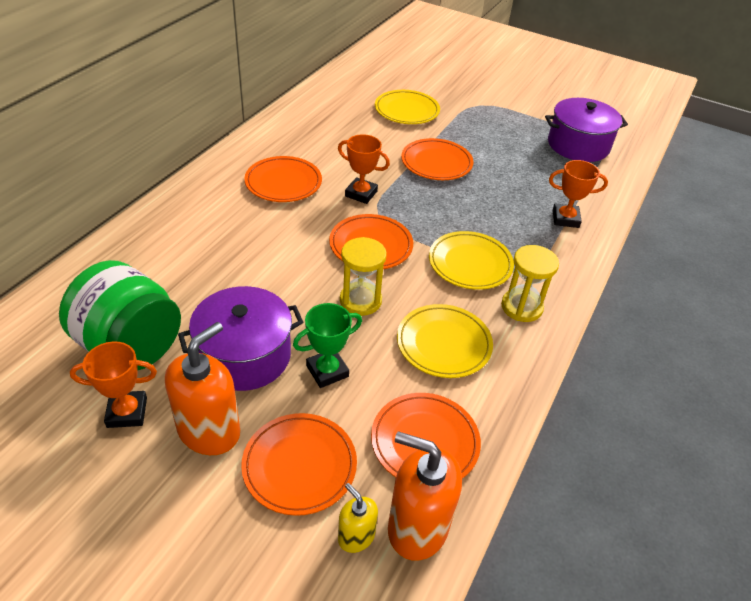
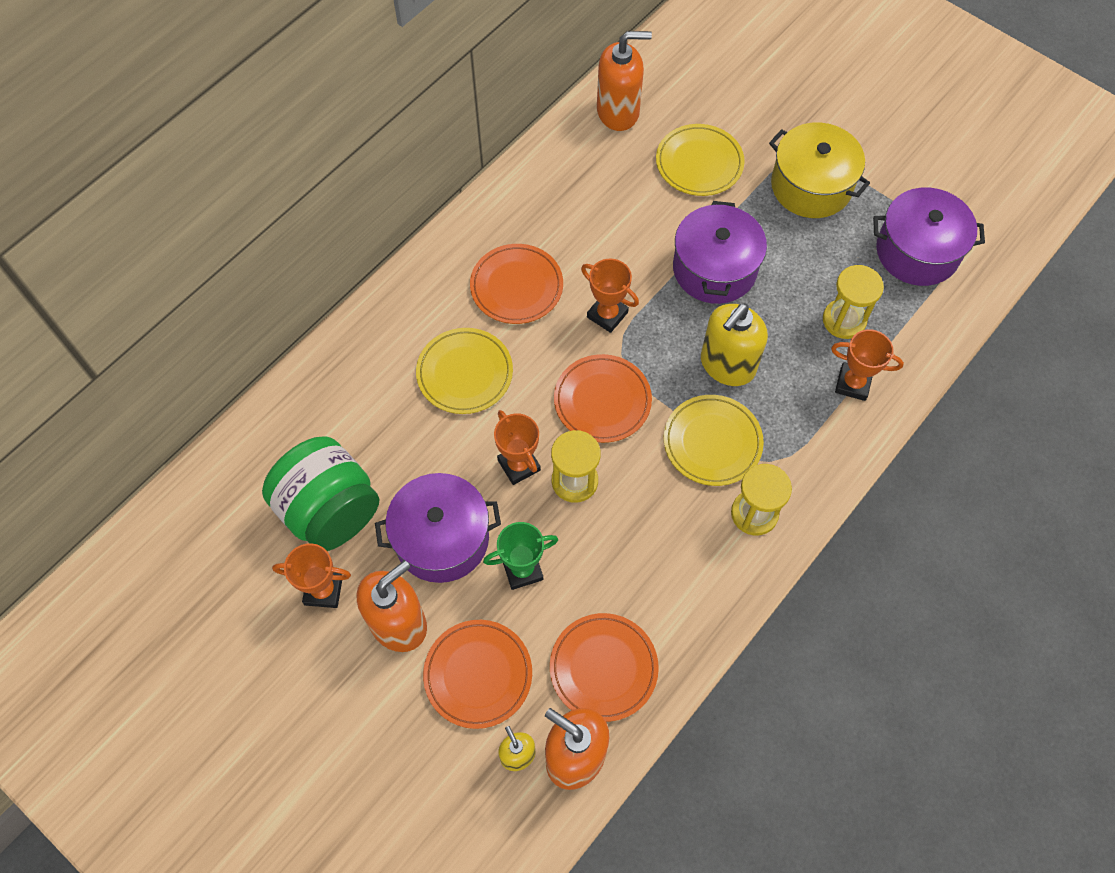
camera: 15 degrees right, 20 degrees up
(308, 294) = (519, 465): none -> orange trophy
(340, 89) = (618, 112): none -> orange soap dispenser
(436, 163) = (714, 269): orange plate -> purple pot
(443, 344) = (652, 552): yellow plate -> yellow plate (465, 373)
(465, 215) = (727, 365): none -> yellow soap dispenser
(490, 117) = (811, 186): none -> yellow pot
(543, 184) = (844, 320): none -> yellow hourglass

